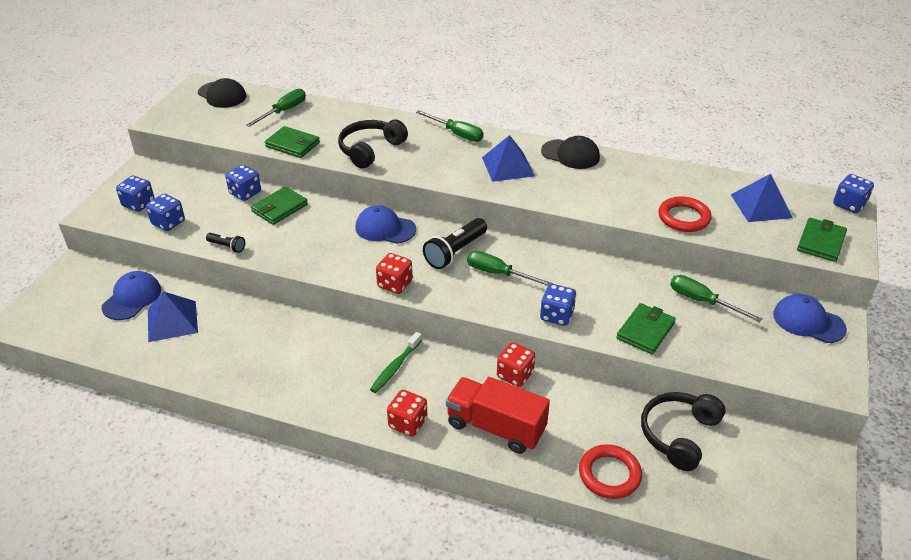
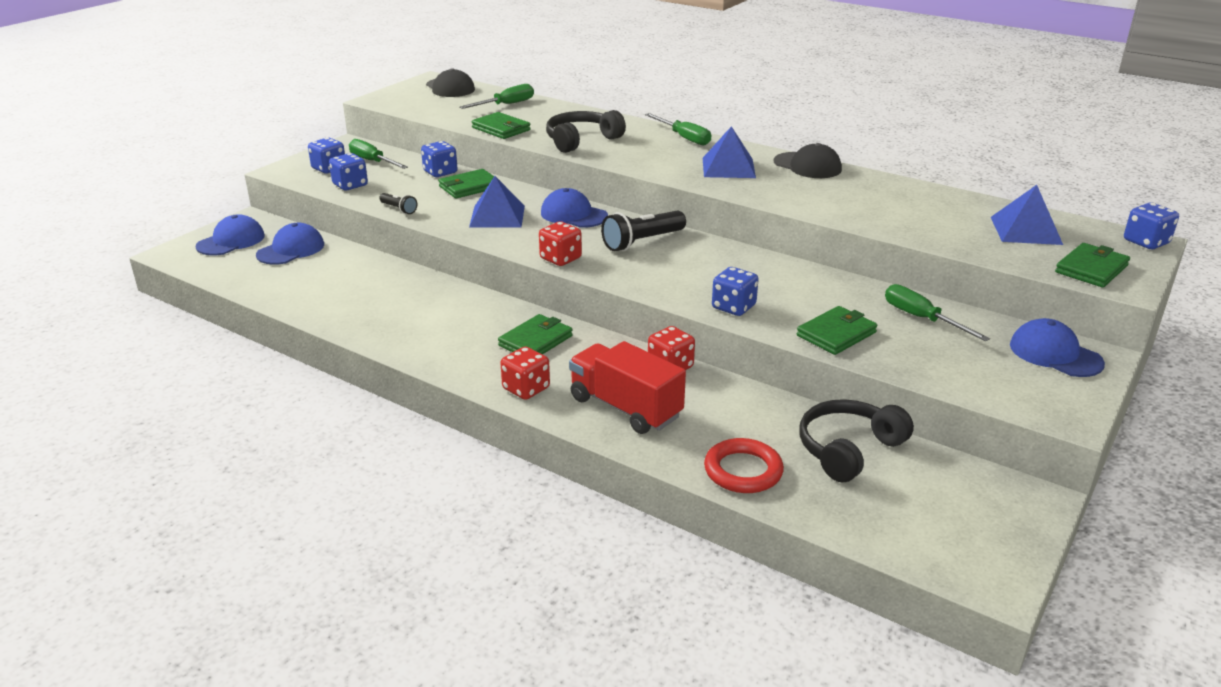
camera: 15 degrees right, 10 degrees down
(69, 297) = (231, 241): none -> blue cap
(172, 321) = (321, 272): blue pyramid -> blue pyramid (497, 216)
(395, 367) = (535, 341): green toothbrush -> green wallet
(498, 274) = (682, 265): green screwdriver -> green screwdriver (372, 161)
(684, 218) = (920, 229): red ring -> none

